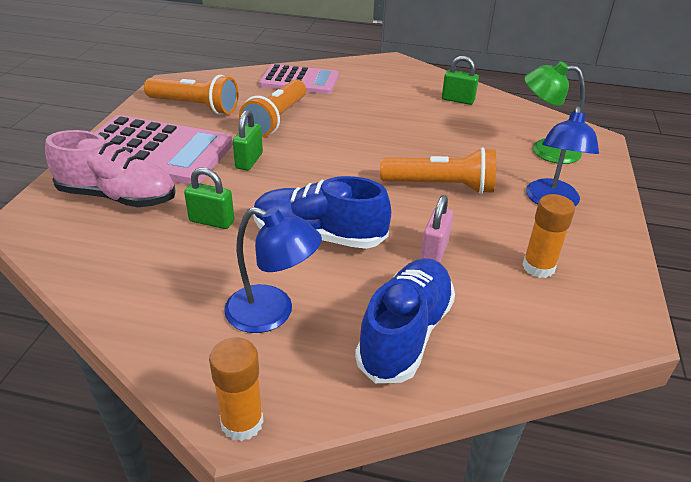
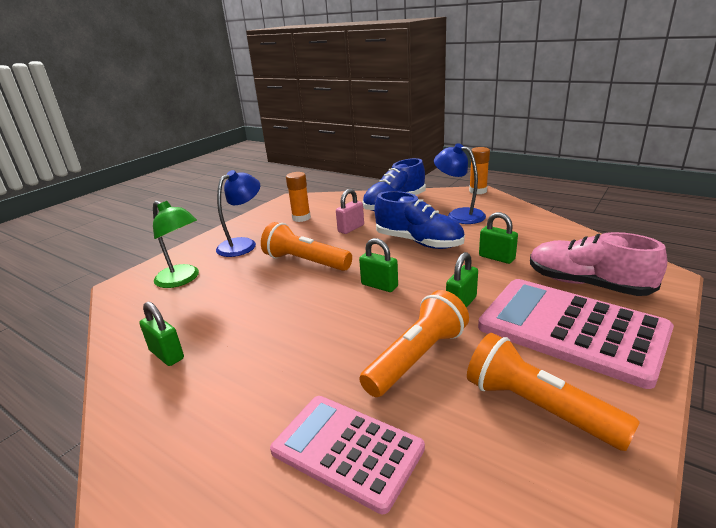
camera: 155 degrees left, 10 degrees down
(336, 168) = (379, 285): none -> green padlock

